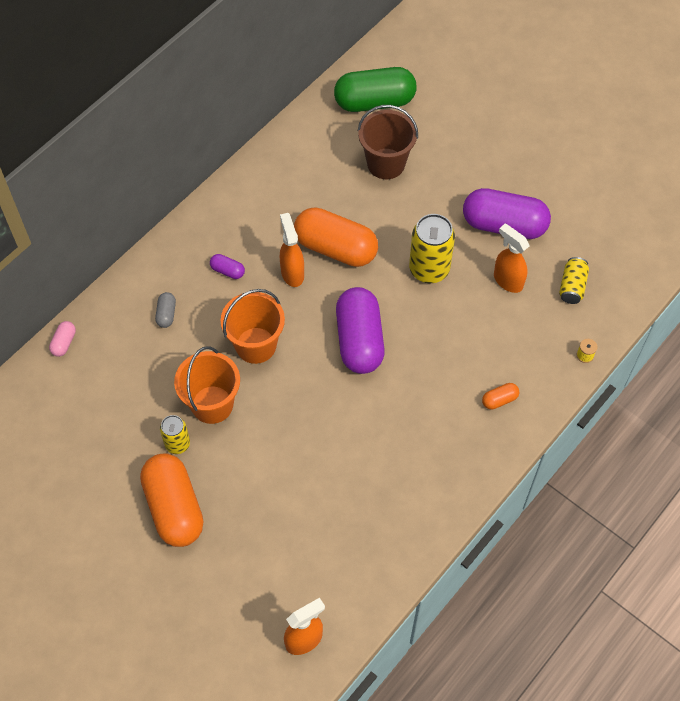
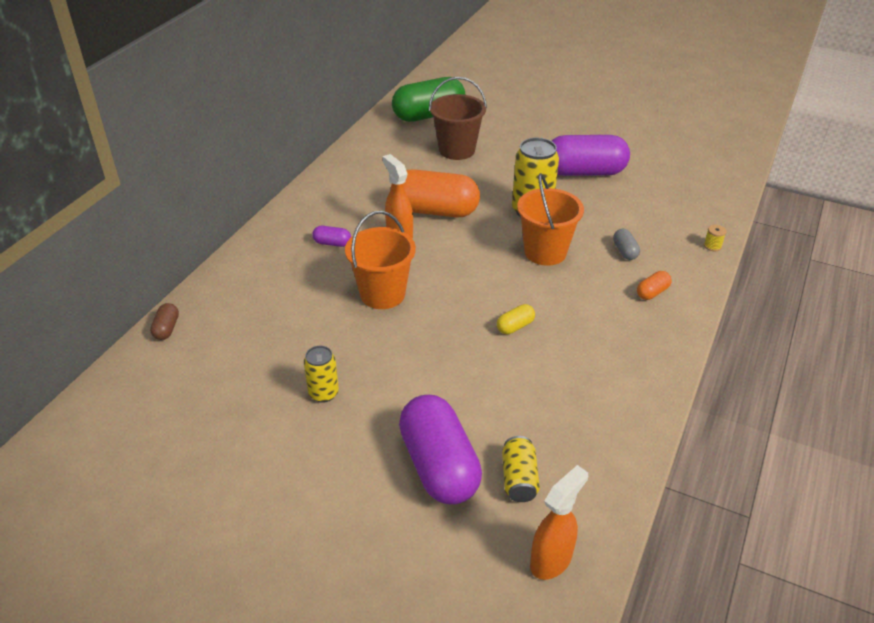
camera: 15 degrees left, 20 degrees down
(64, 343) = (167, 329): pink capsule -> brown capsule
(166, 314) = (277, 286): grey capsule -> grey capsule (625, 251)
(174, 507) = (338, 455): orange capsule -> none
(212, 404) = (352, 351): orange bucket -> orange bucket (545, 252)
(359, 340) = (489, 272): purple capsule -> purple capsule (439, 466)
(359, 410) = (515, 326): none -> yellow capsule
(507, 280) = (609, 207): orange spray bottle -> none
(572, 286) = (670, 201): yellow can -> yellow can (519, 479)

